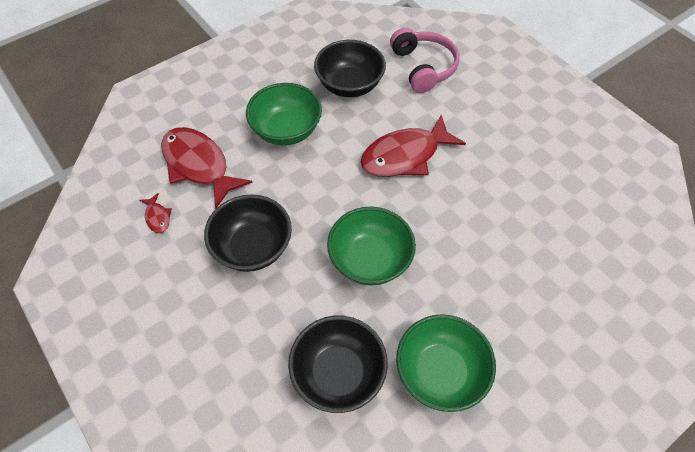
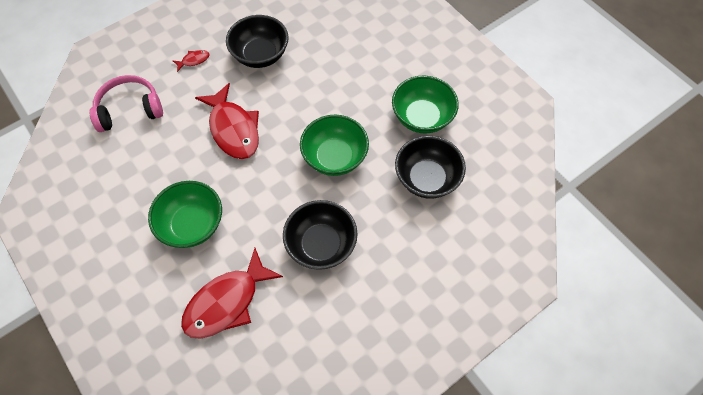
camera: 90 degrees left, 5 degrees up
(157, 217) = (286, 332): red fish -> red fish (194, 60)
(349, 85) = (142, 171): black bowl -> black bowl (260, 55)

